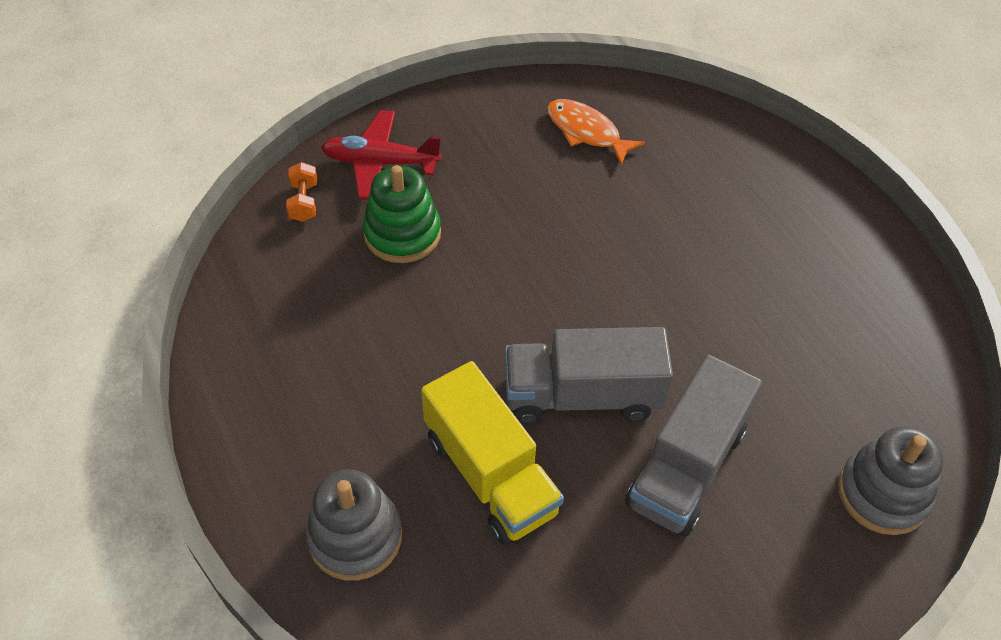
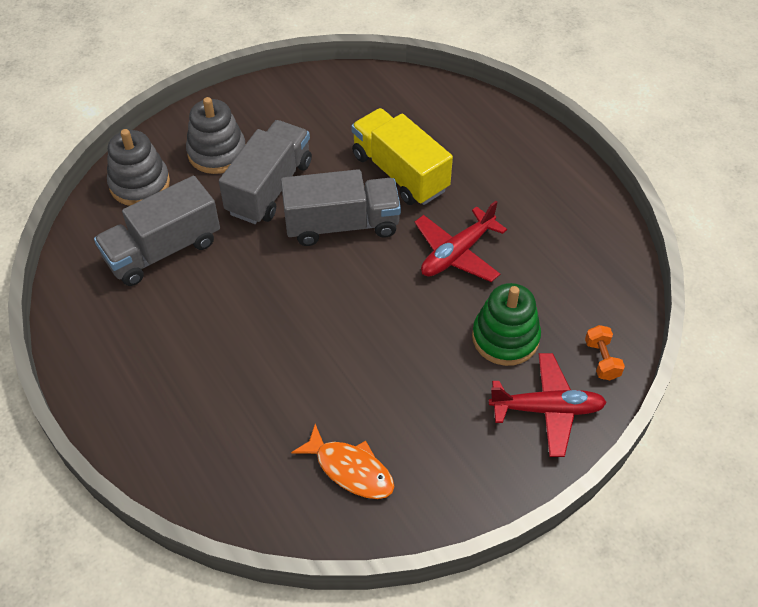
camera: 175 degrees right, 0 degrees up
(355, 537) = (477, 134): grey stacking toy -> grey stacking toy (217, 152)
(434, 339) = (457, 253): none -> red plane
(822, 381) = (163, 250): none -> grey truck

